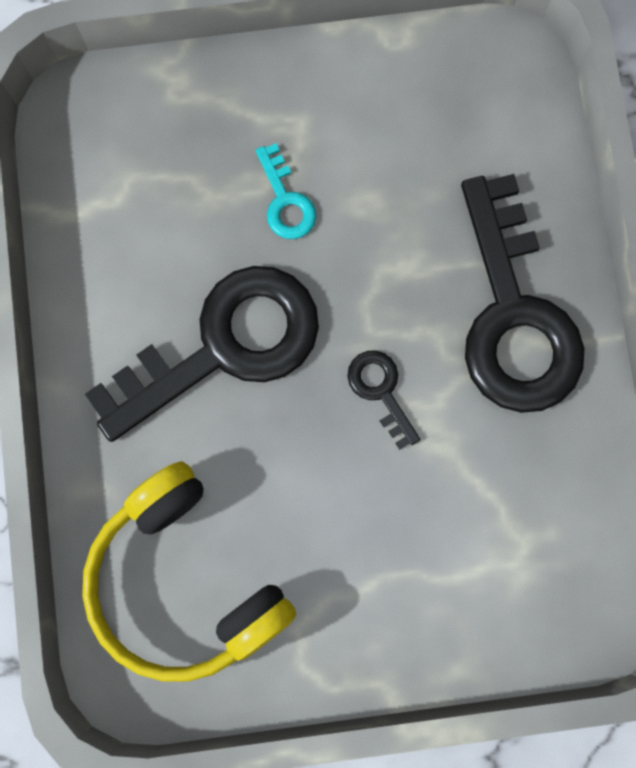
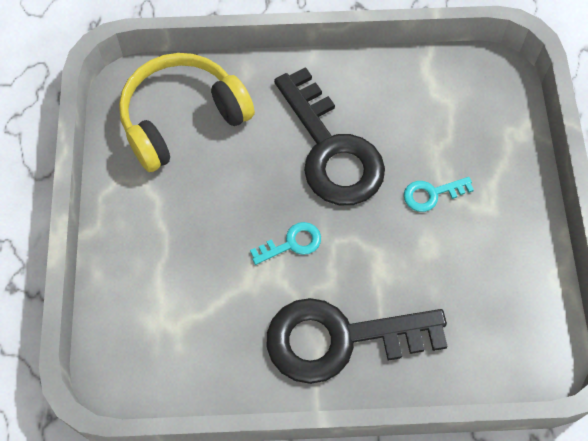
camera: 95 degrees right, 15 degrees down
(380, 391) = (292, 243): black key -> turquoise key

